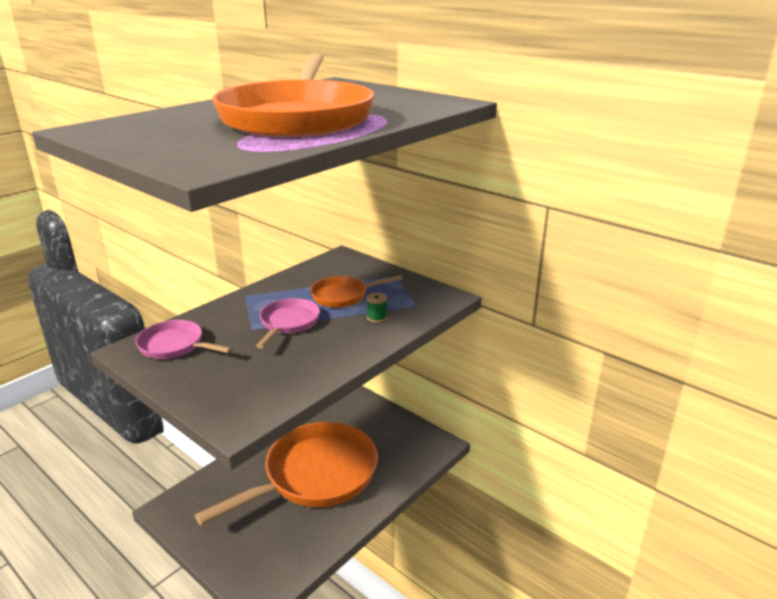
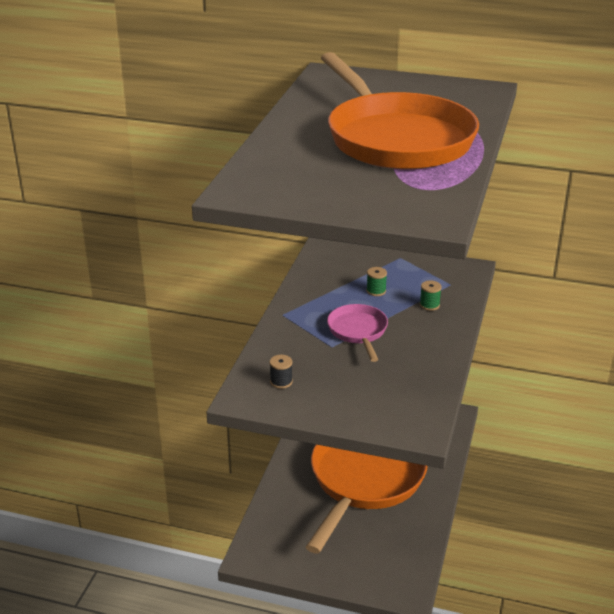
camera: 25 degrees left, 5 degrees up
(175, 346) = (281, 382): pink pan -> black spool
(343, 296) = (376, 291): orange pan -> green spool

